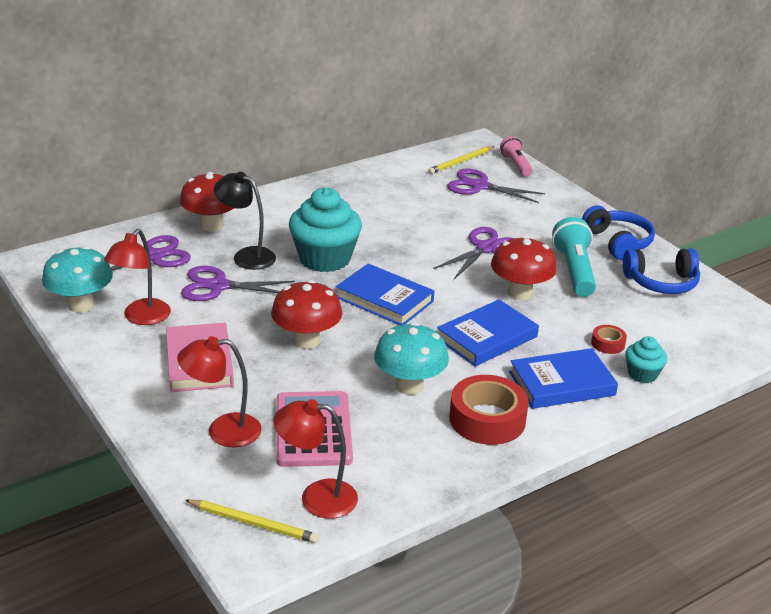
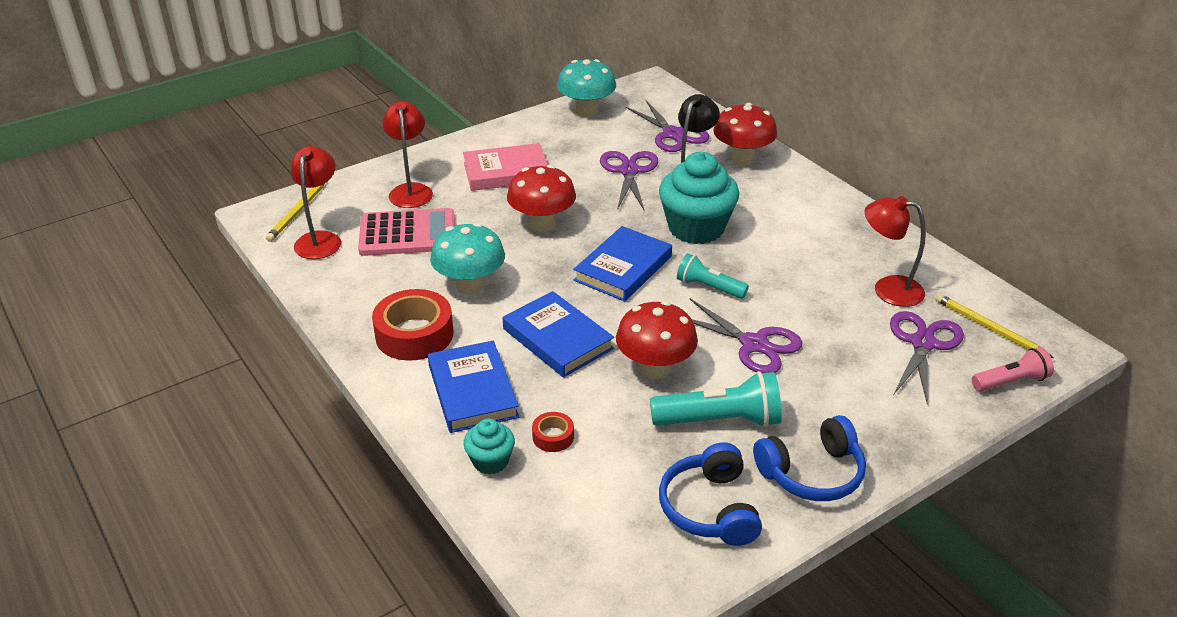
camera: 90 degrees right, 5 degrees up
(141, 318) = (570, 139): red lamp -> red lamp (888, 289)
(413, 260) = (709, 287): none -> turquoise flashlight

